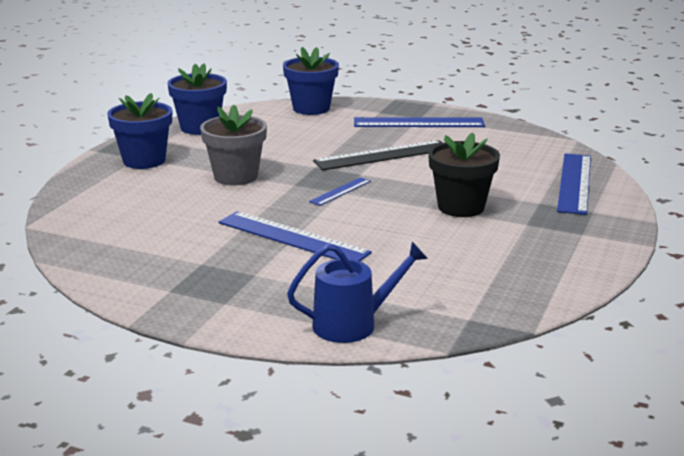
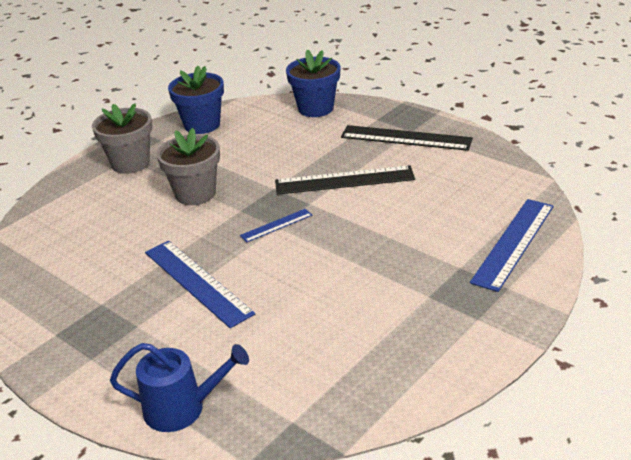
camera: 20 degrees right, 10 degrees up
(144, 161) = (130, 163): blue flower pot -> grey flower pot
(418, 123) = (406, 138): blue ruler -> black ruler
(461, 207) = (377, 263): black flower pot -> none

